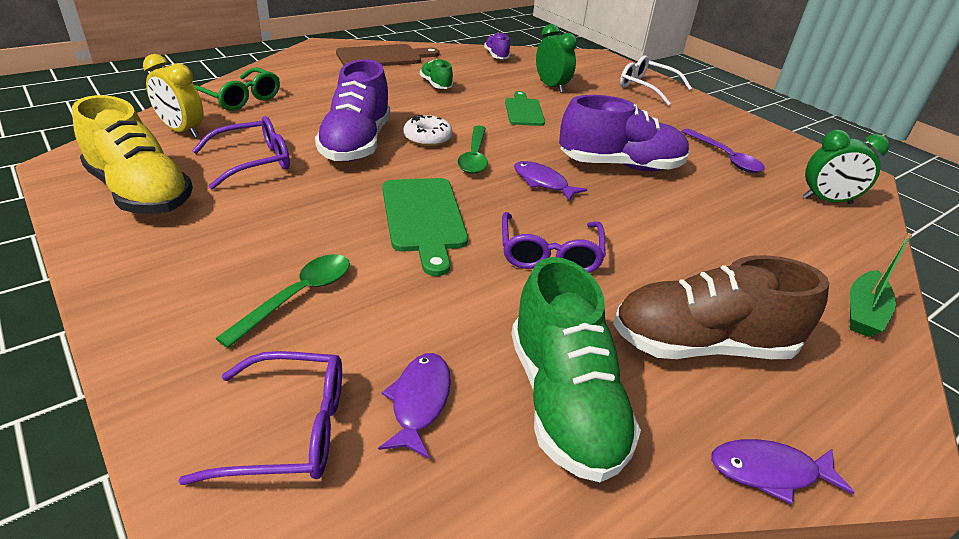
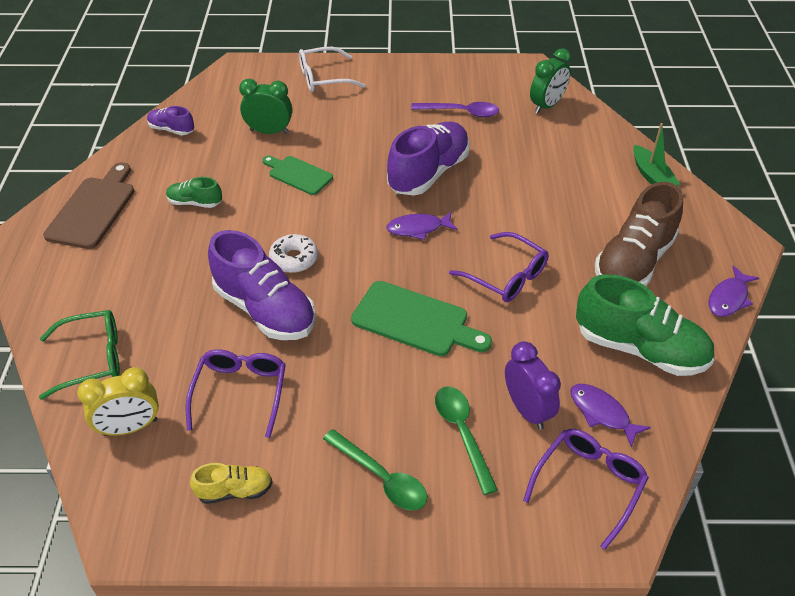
camera: 50 degrees left, 10 degrees up
(140, 193) = (235, 491): yellow shoe -> yellow shoe, size x0.49
(370, 333) = (527, 410): none -> purple clock
(474, 156) = (349, 246): green spoon -> green spoon (381, 477)

